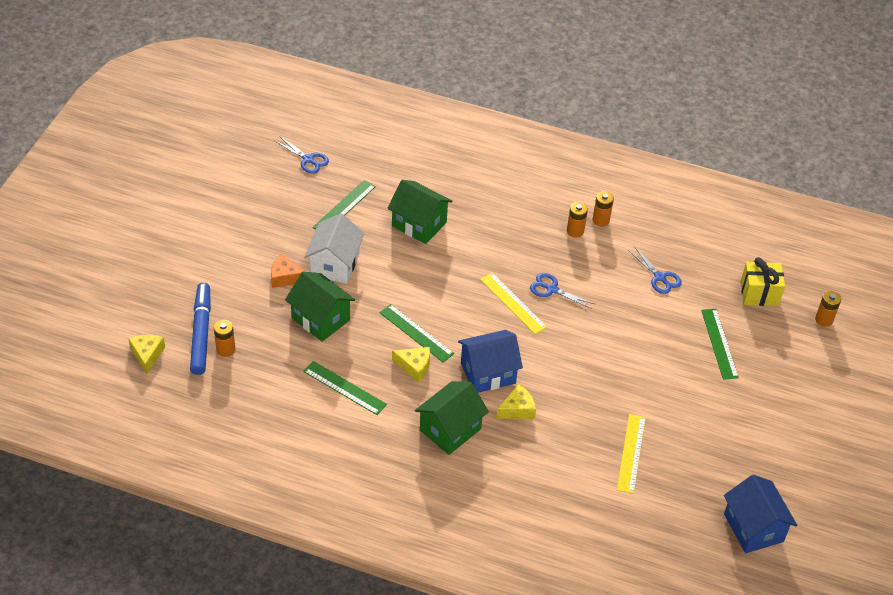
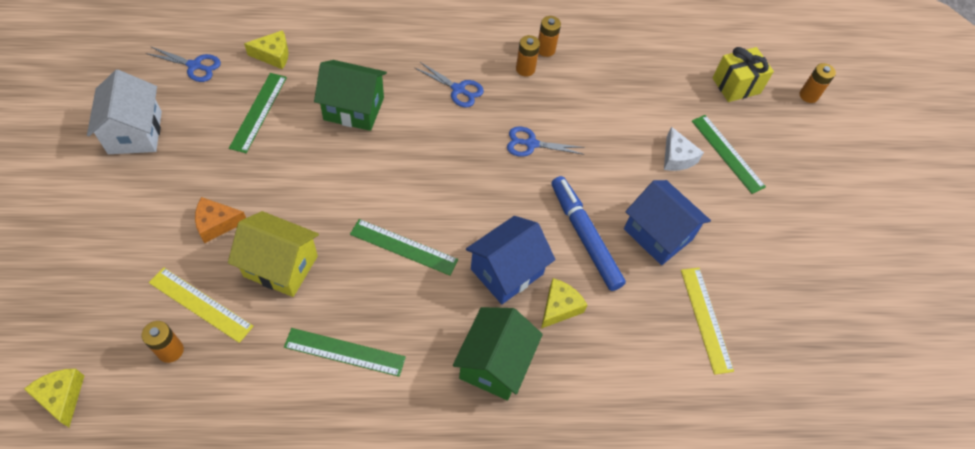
camera: 25 degrees left, 10 degrees up
(201, 333) = (129, 337): blue marker -> blue marker (584, 236)
(320, 319) = (281, 266): green house -> yellow house
(335, 264) = (273, 188): white house -> white house (135, 132)
(414, 366) = (419, 292): yellow cheese -> yellow cheese (273, 55)
(513, 303) = (497, 173): yellow ruler -> yellow ruler (200, 304)
(660, 277) = (633, 96): blue scissors -> blue scissors (458, 89)
(672, 334) = (677, 157): none -> white cheese
(753, 528) = (873, 366): blue house -> blue house (658, 234)

